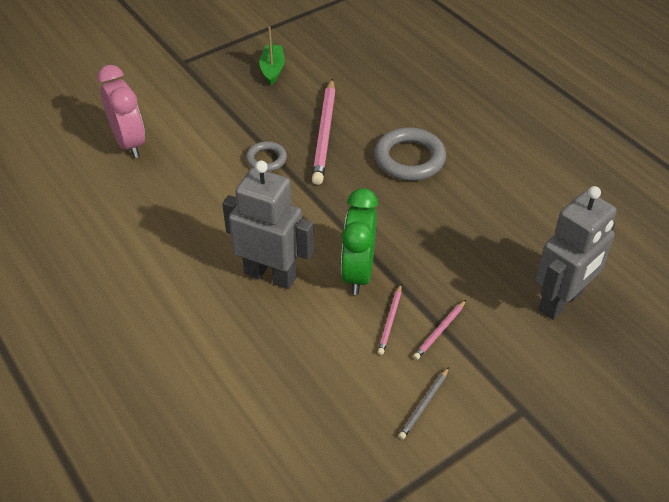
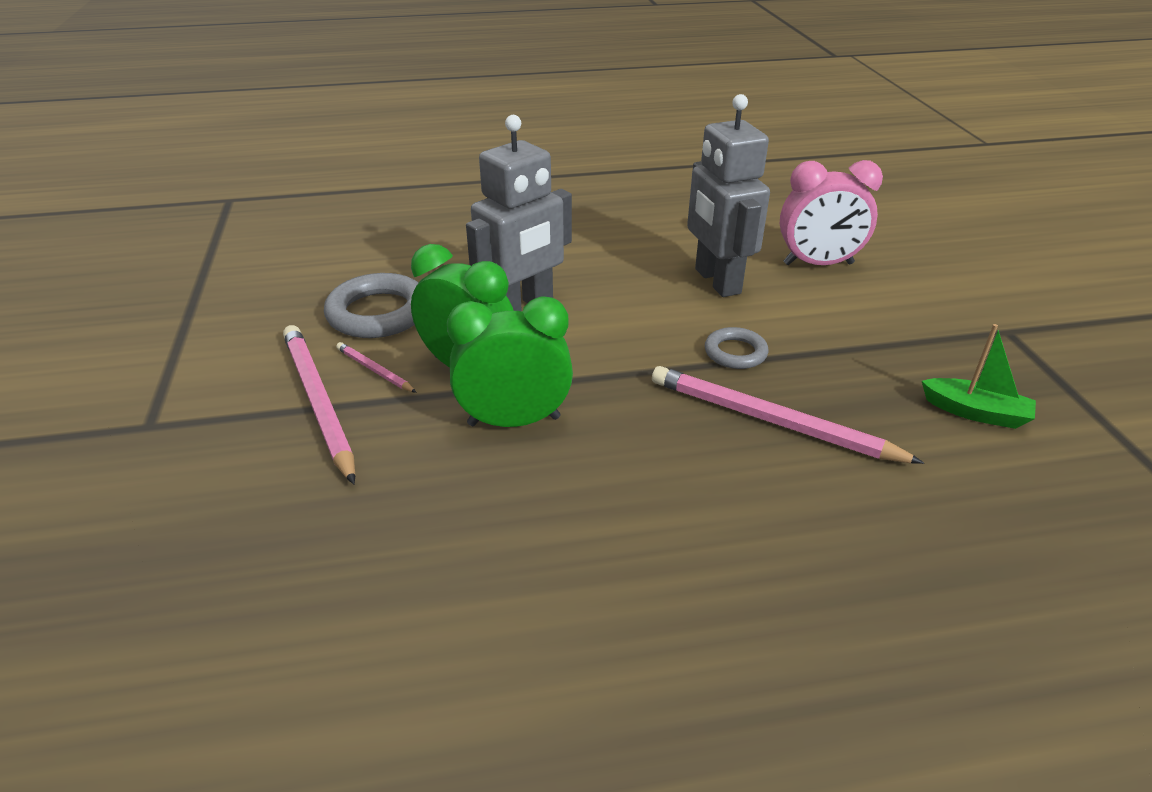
camera: 115 degrees right, 10 degrees down
(392, 231) = (514, 421): none -> green clock
(409, 159) = (660, 495): grey ring -> grey ring (378, 313)
(424, 404) = (248, 357): grey pencil -> none
(439, 331) = (319, 403): pink pencil -> pink pencil, size x2.10
(561, 301) = (229, 544): grey robot -> grey robot (716, 281)

